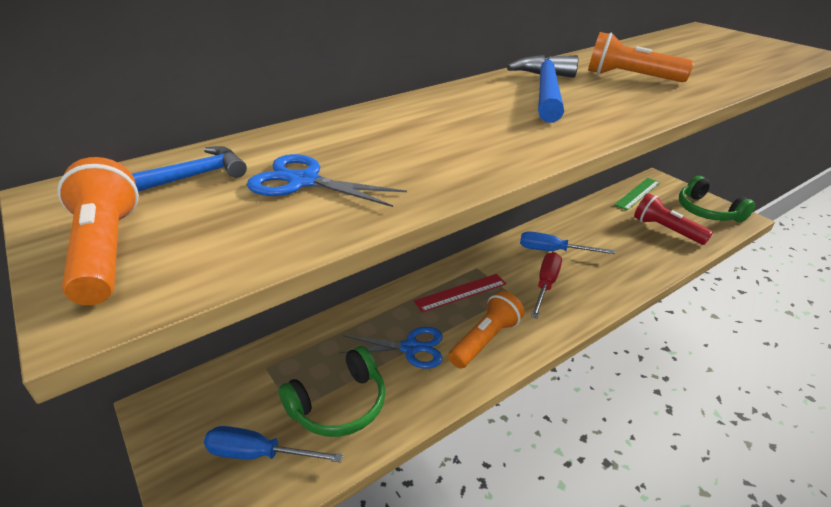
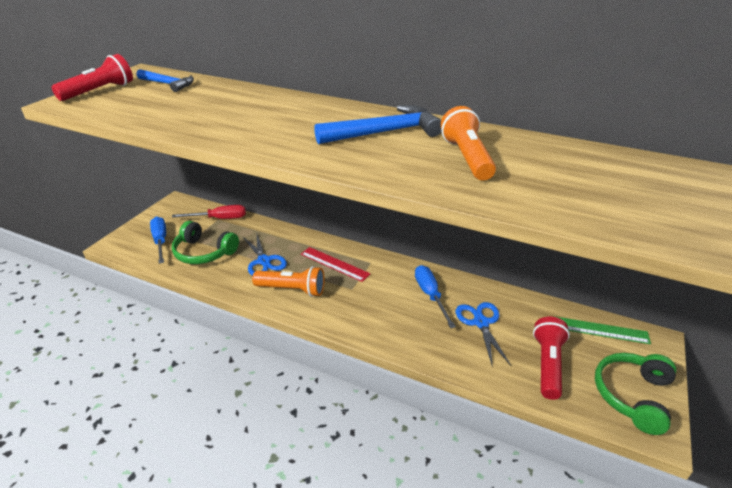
camera: 60 degrees right, 0 degrees up
(106, 250) = (100, 91): orange flashlight -> red flashlight
(303, 181) = (178, 104): blue scissors -> blue scissors (481, 323)
(546, 285) = (379, 302): red screwdriver -> red screwdriver (219, 218)

